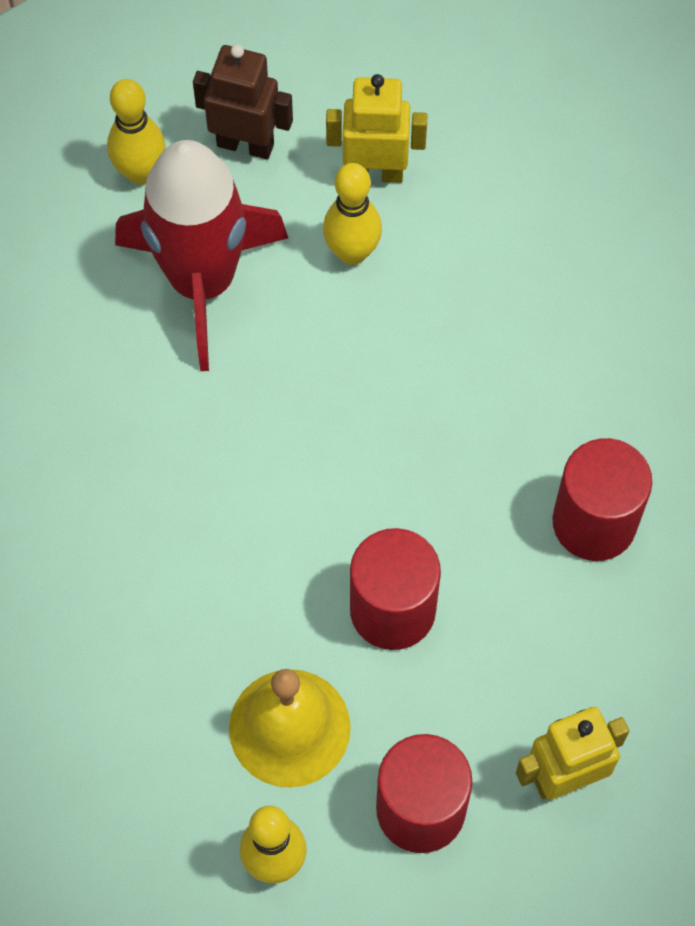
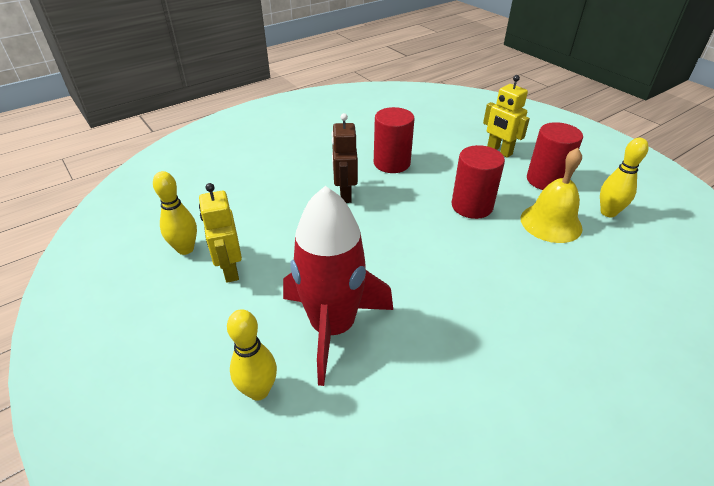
camera: 110 degrees left, 25 degrees down
(245, 144) = (222, 336): brown robot -> brown robot (345, 194)
(352, 252) = (287, 266): yellow bowling pin -> yellow bowling pin (185, 249)

